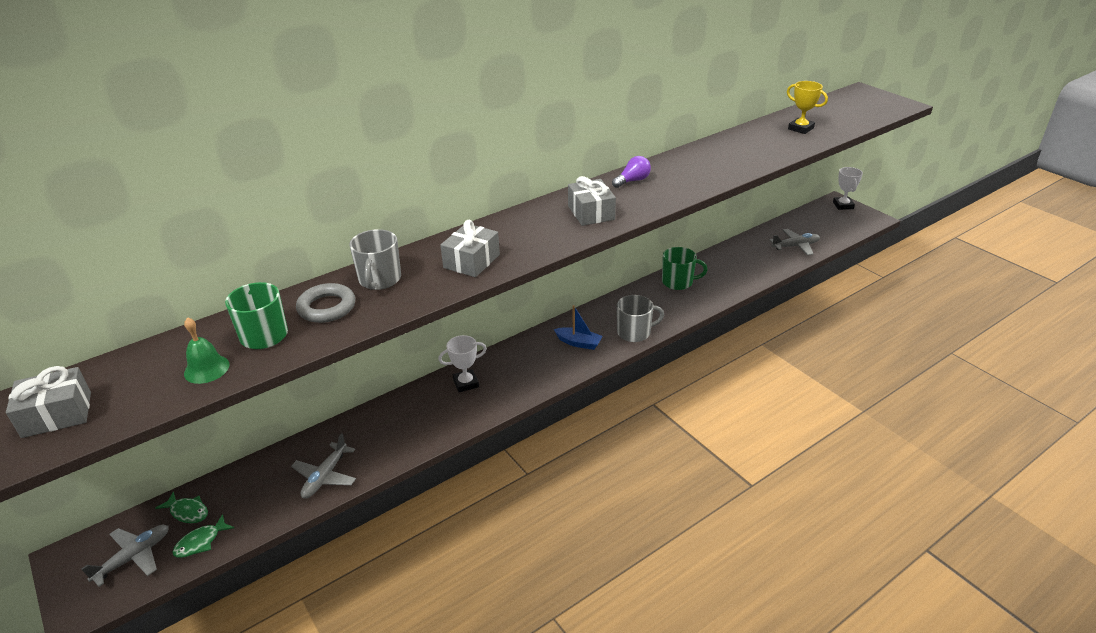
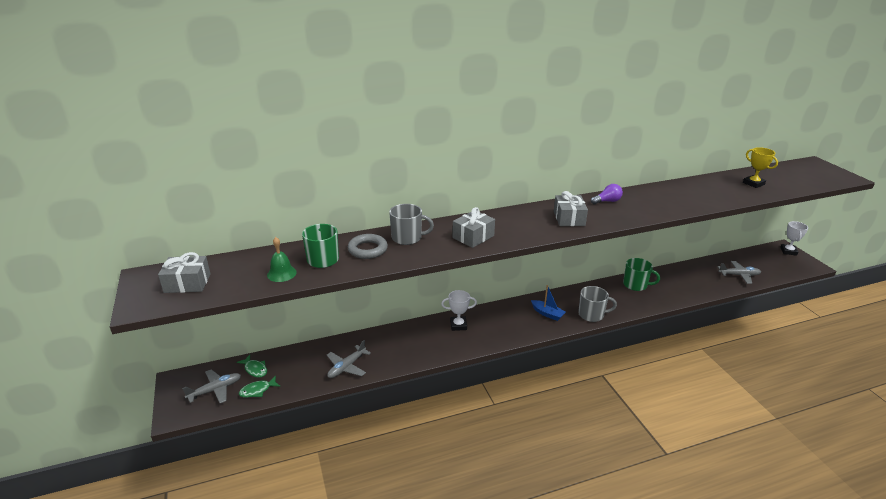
camera: 15 degrees right, 5 degrees down
(379, 279) = (407, 238): grey mug -> grey mug turned 105 degrees counterclockwise

